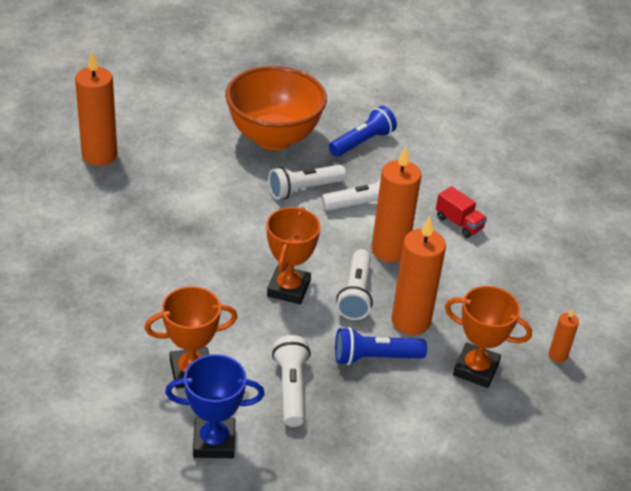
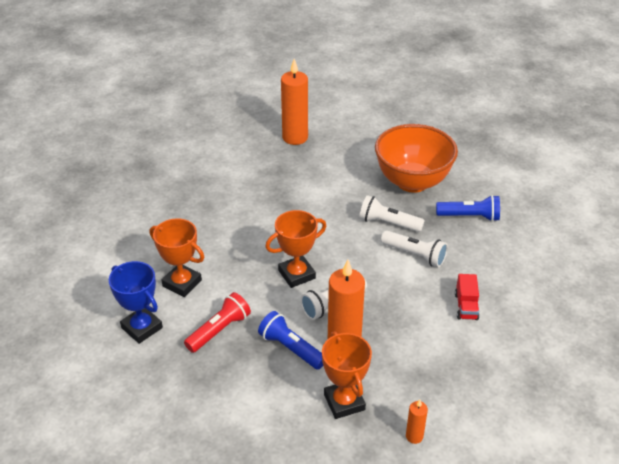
camera: 50 degrees right, 0 degrees up
(291, 388) = (219, 330): white flashlight -> red flashlight
(389, 250) = (392, 293): orange candle -> none

